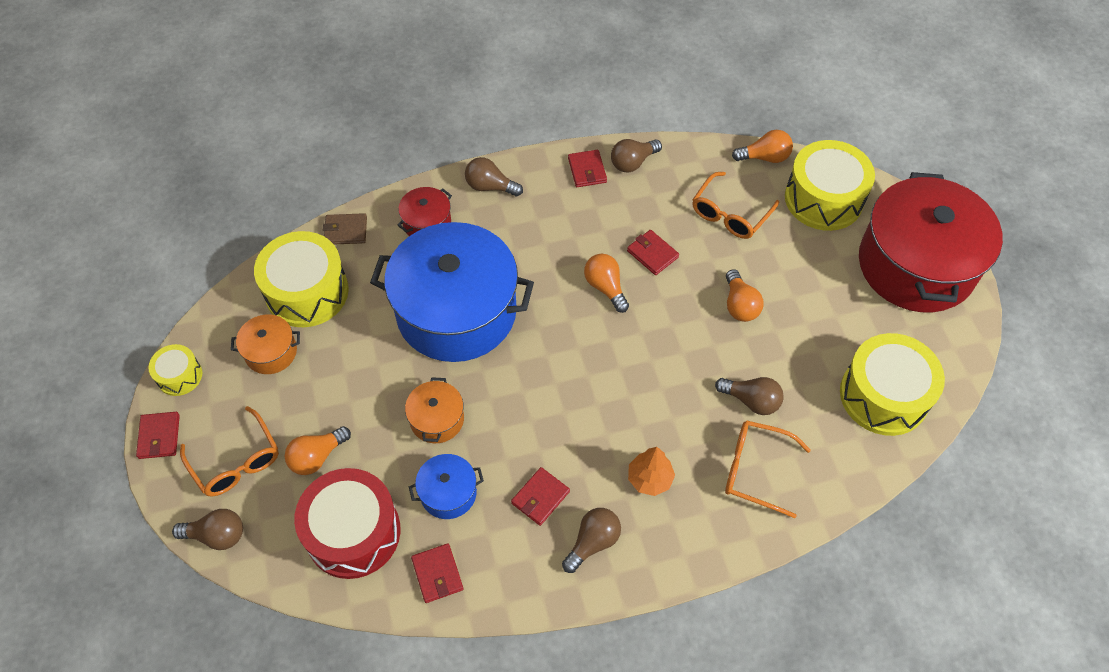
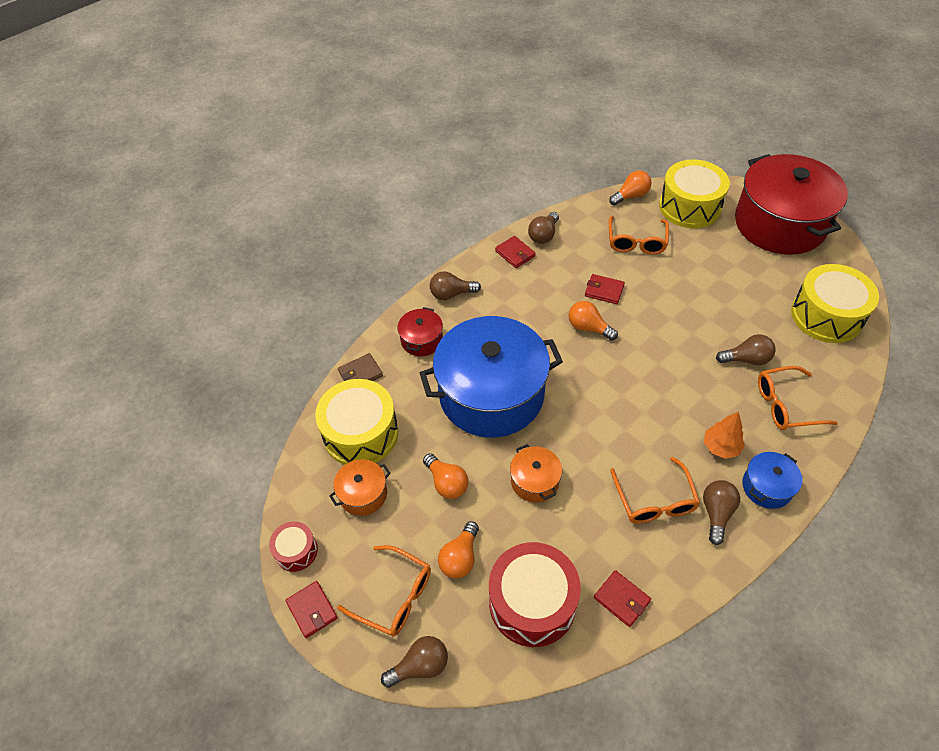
camera: 25 degrees left, 5 degrees down
(179, 376) = (296, 551): yellow drum -> red drum
(448, 493) = (584, 532): blue pot -> blue pot (767, 487)
(540, 497) = (654, 500): red wallet -> orange glasses
(739, 305) = (689, 299): orange light bulb -> orange light bulb (446, 483)

